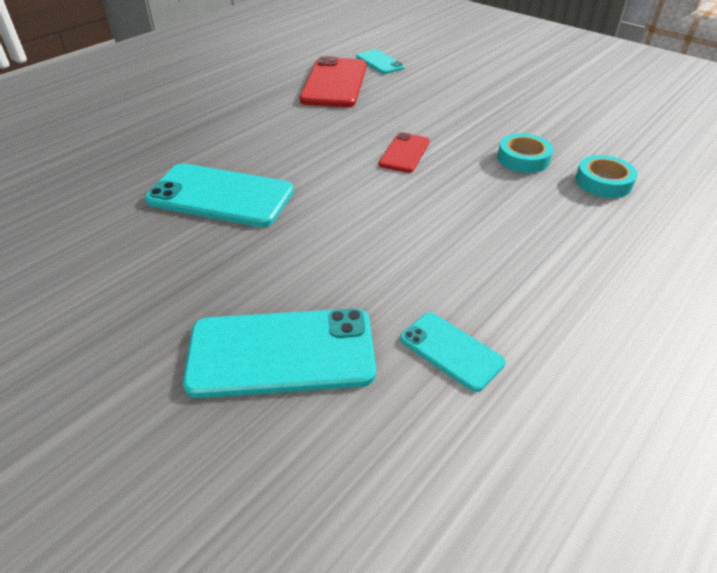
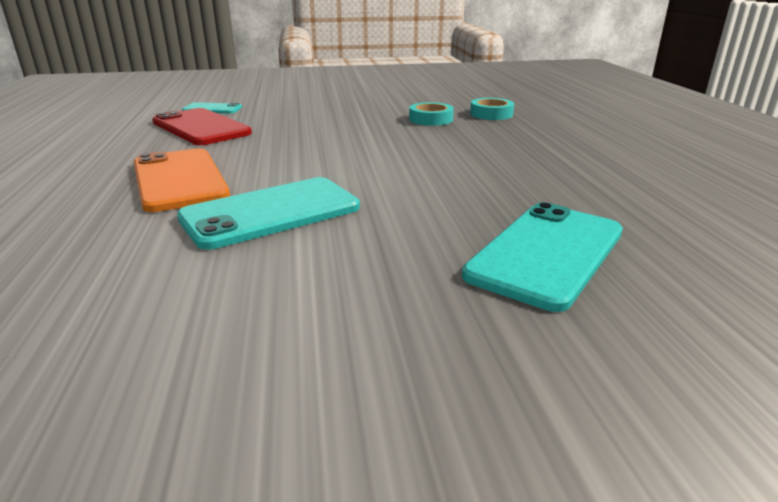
camera: 50 degrees left, 15 degrees down
(233, 134) = (179, 180): none -> orange phone
(404, 153) = (355, 140): red phone -> none
(451, 351) = (610, 199): turquoise phone -> none

